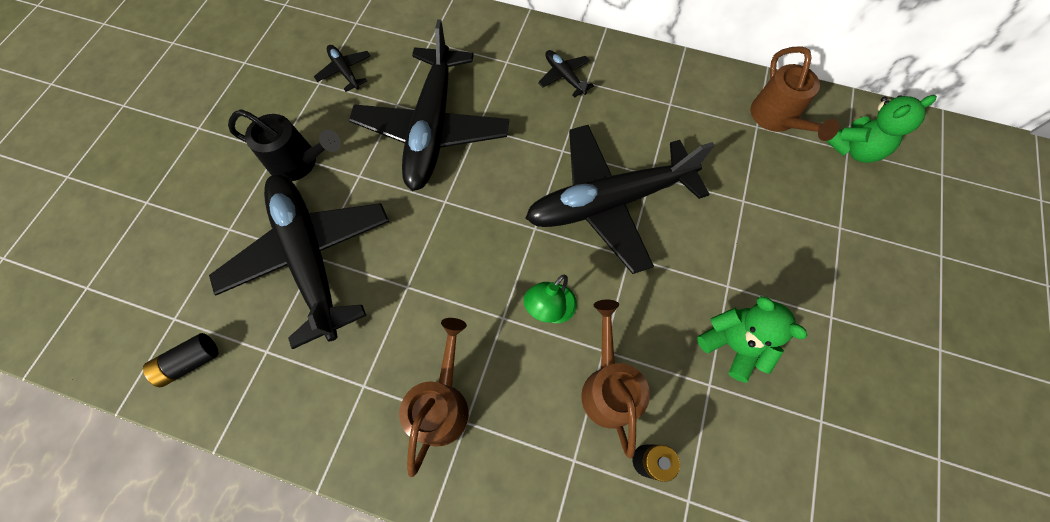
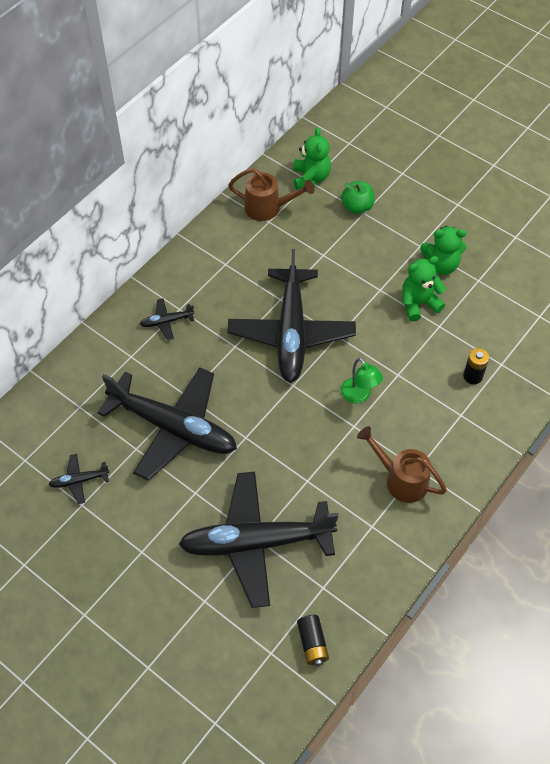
camera: 70 degrees left, 10 degrees down
(299, 162) = (162, 535): black watering can -> none
(608, 387) = (422, 380): brown watering can -> none
(816, 357) = (441, 265): none -> green teddy bear
(844, 216) = (357, 207): none -> green apple

